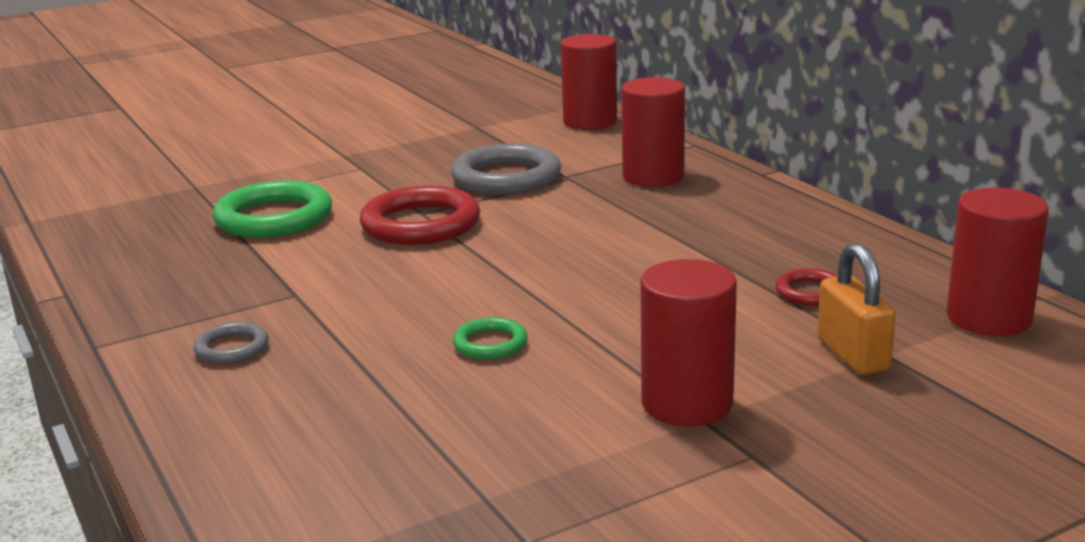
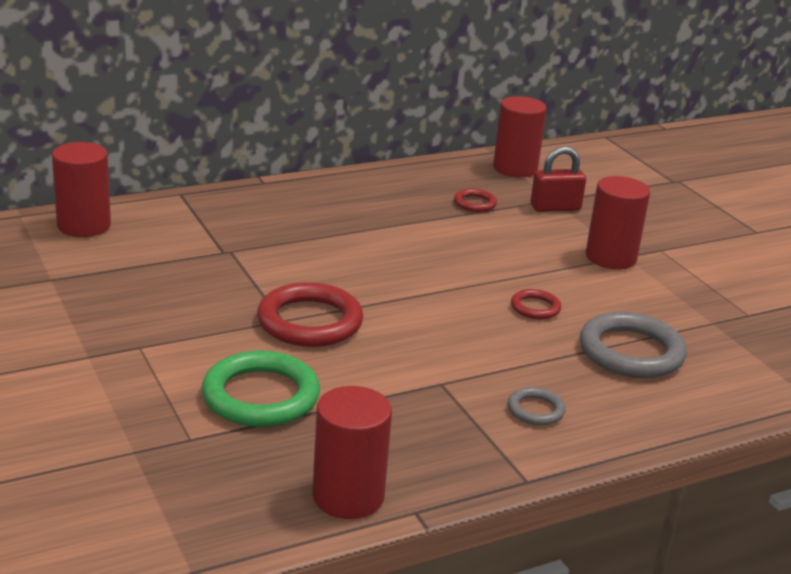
camera: 90 degrees left, 5 degrees up
(490, 344) = (535, 307): green ring -> red ring
(506, 177) = (214, 276): grey ring -> grey ring (631, 352)
(653, 177) = (248, 219): red cylinder -> red cylinder (348, 496)
(852, 355) = (555, 208): orange padlock -> red padlock

